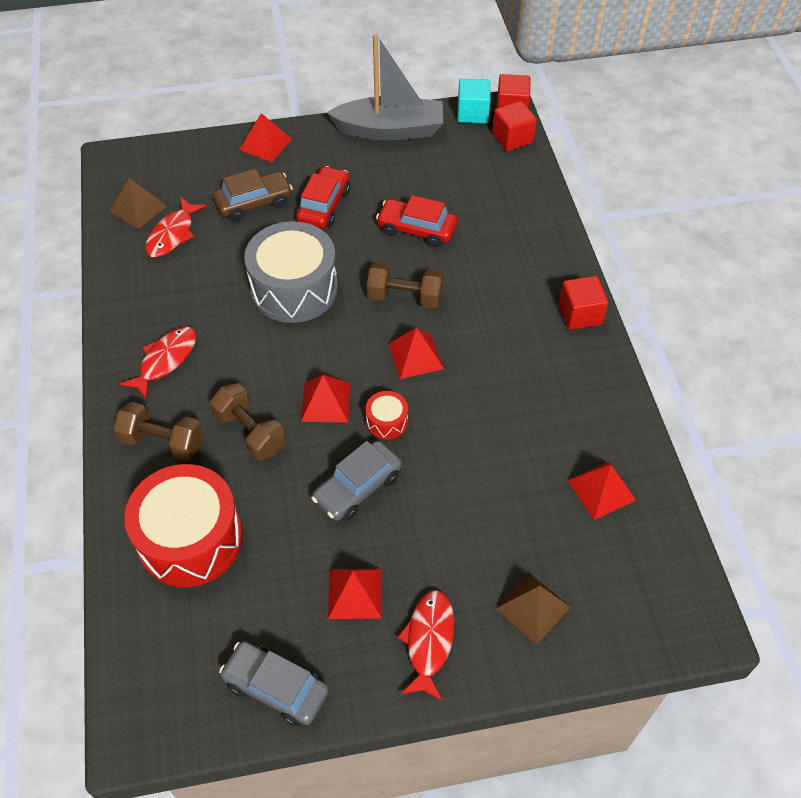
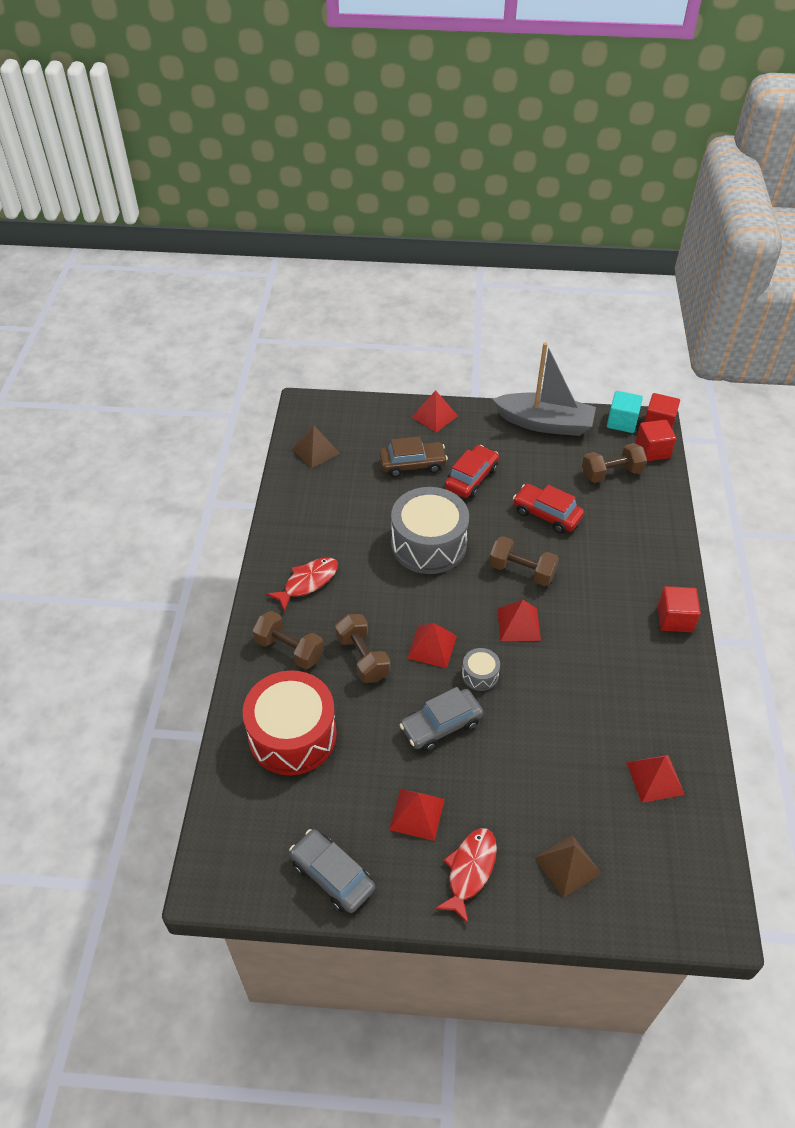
camera: 15 degrees right, 5 degrees down
(173, 234) = (339, 478): red fish -> none
(387, 421) = (480, 675): red drum -> grey drum
(475, 171) = (611, 473): none -> brown dumbbell

